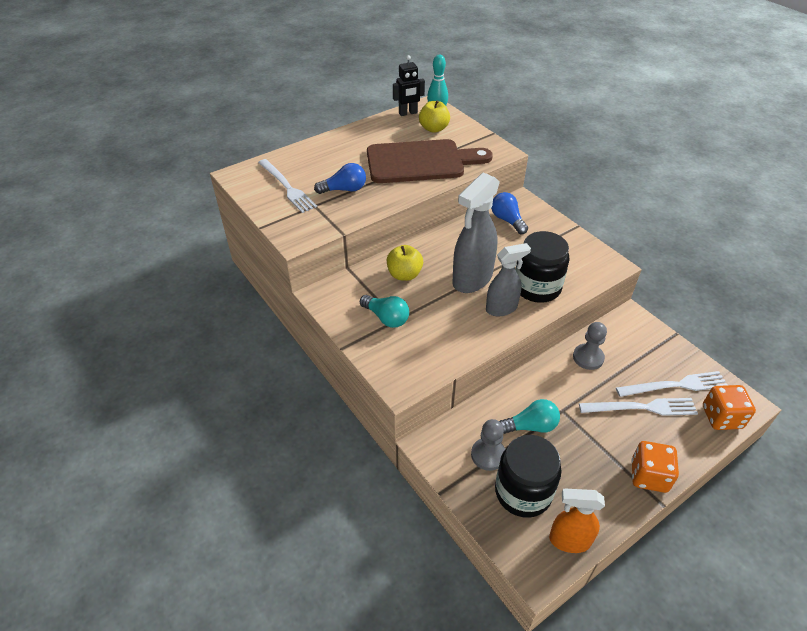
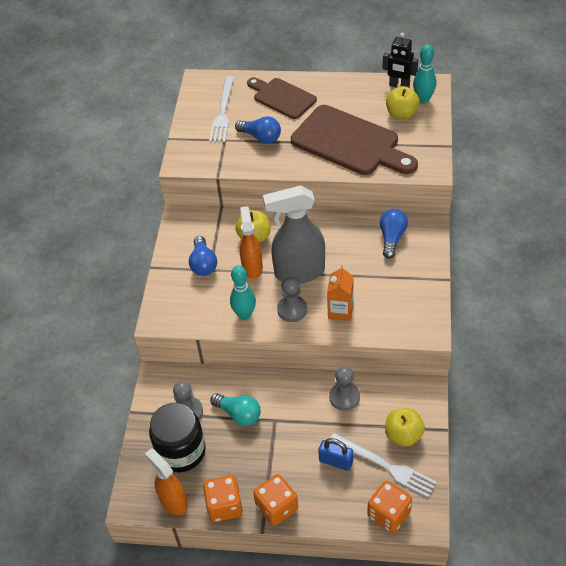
camera: 45 degrees right, 5 degrees up
(326, 156) = (282, 97): none -> brown cutting board
(386, 318) = (203, 264): turquoise light bulb -> blue light bulb
(431, 297) = (252, 267): none -> orange spray bottle
(470, 335) = (244, 315): none -> turquoise bowling pin
(501, 308) = (292, 309): grey spray bottle -> grey pawn
(537, 287) = (340, 310): black jar -> orange carton
(612, 509) = (224, 506): none -> orange dice
(641, 407) = (336, 461): white fork -> blue padlock
(658, 356) = (403, 435): none -> yellow apple

